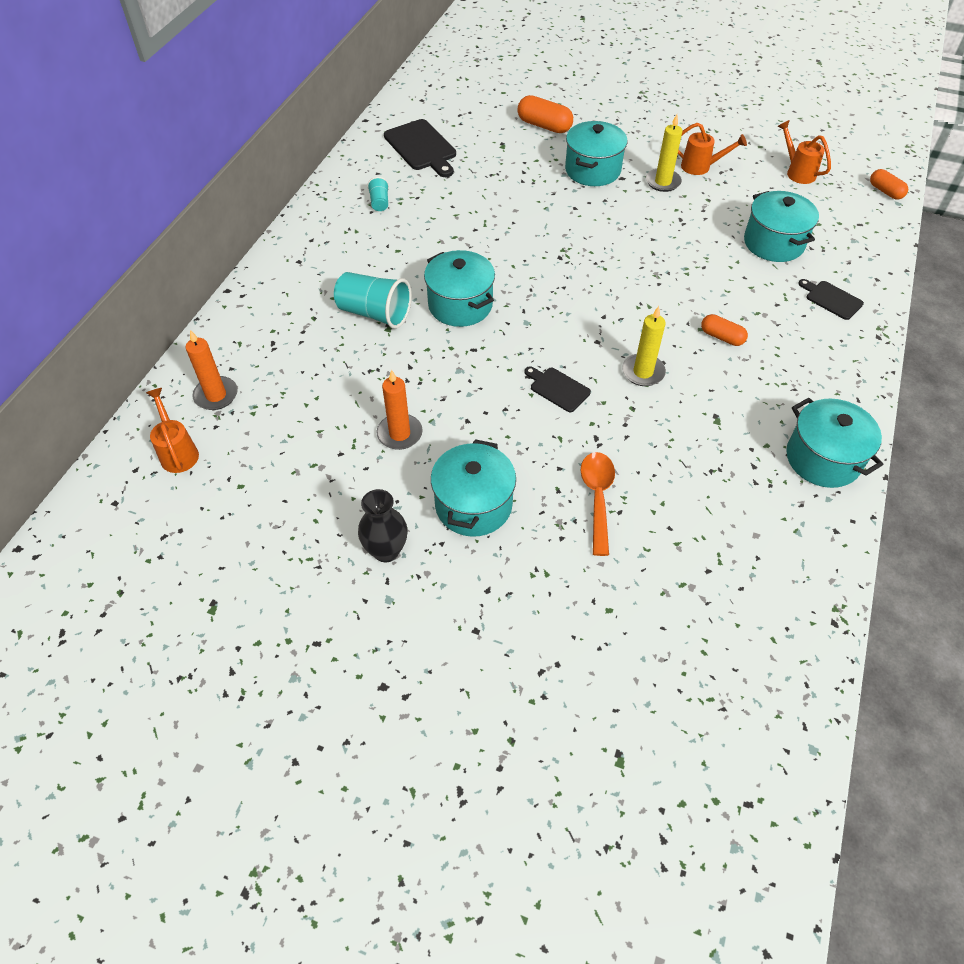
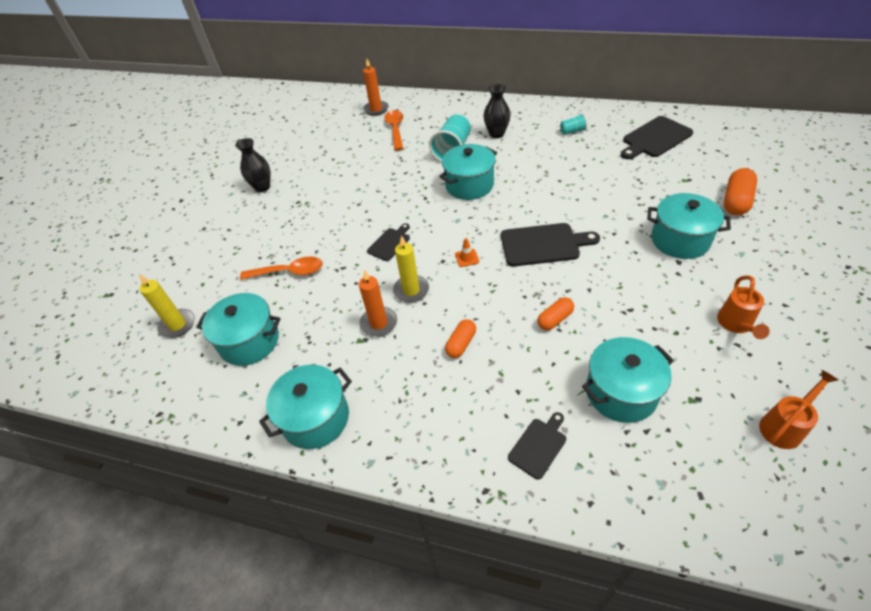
camera: 90 degrees right, 5 degrees down
(178, 451) = (336, 107): orange watering can -> none
(291, 372) = (395, 129): none -> orange spoon
(354, 267) = (496, 134): none -> black vase
(399, 434) = (347, 178): orange candle -> orange candle (379, 323)
(473, 505) = (290, 216): turquoise pot -> turquoise pot (249, 341)
(583, 259) = (543, 244): none -> black cutting board
(595, 320) = (467, 258): none -> orange traffic cone
(663, 182) = (688, 293): yellow candle -> yellow candle (177, 325)
(885, 191) = (800, 542): orange capsule -> orange capsule (554, 319)

